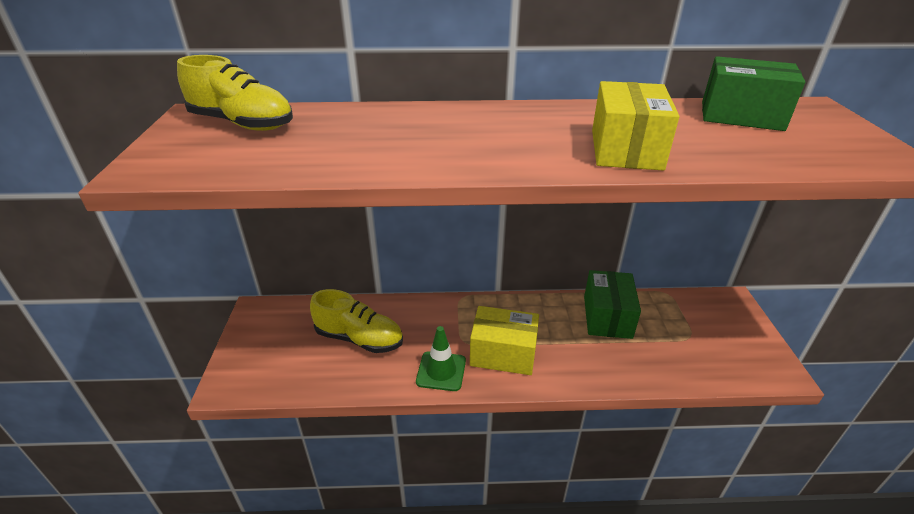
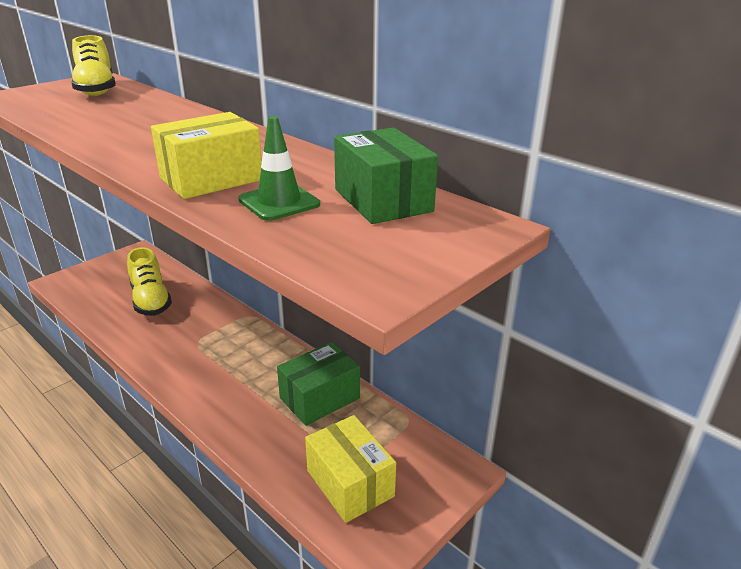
camera: 45 degrees right, 5 degrees down
(441, 371) = (152, 348): green traffic cone -> green traffic cone (279, 202)
(503, 353) = (203, 366): yellow box -> yellow box (350, 483)

